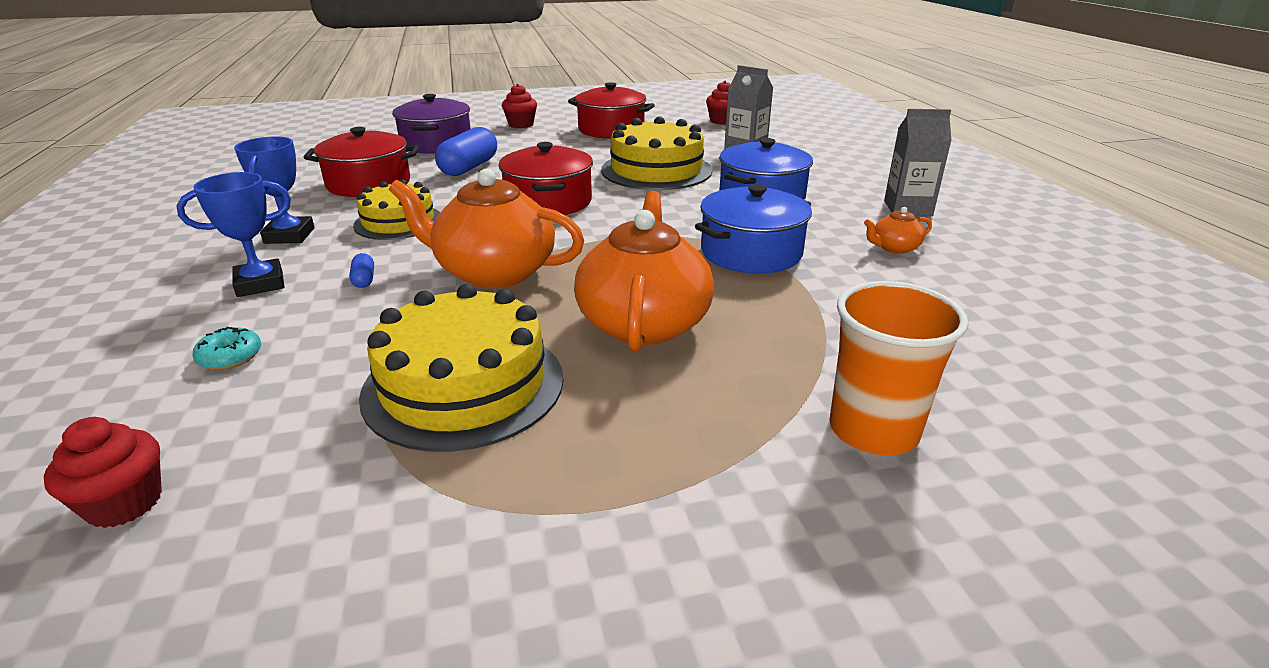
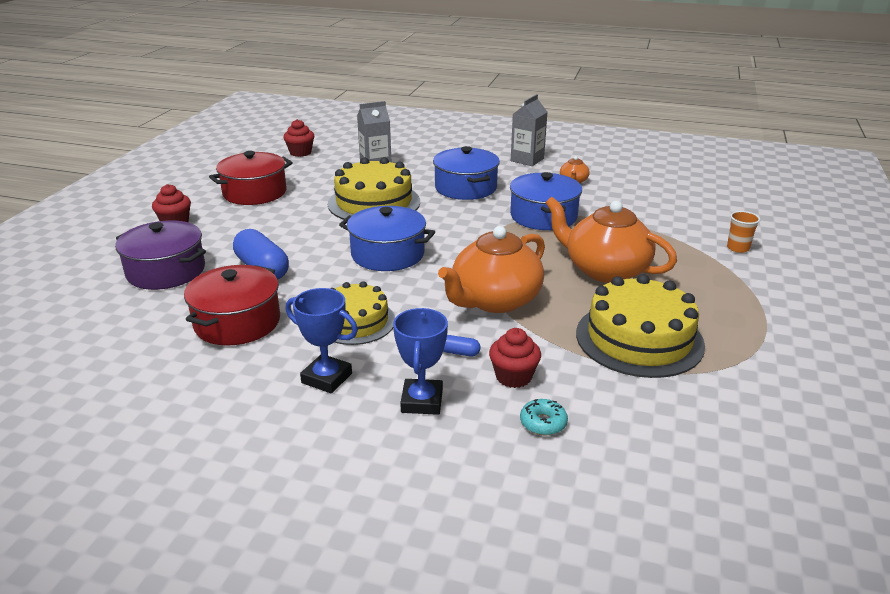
camera: 60 degrees left, 0 degrees up
(124, 503) = (704, 471): red cupcake -> red cupcake (513, 377)
(548, 202) = (387, 254): red pot -> blue pot
(873, 430) = (738, 248): orange cup -> orange cup, size x0.52

